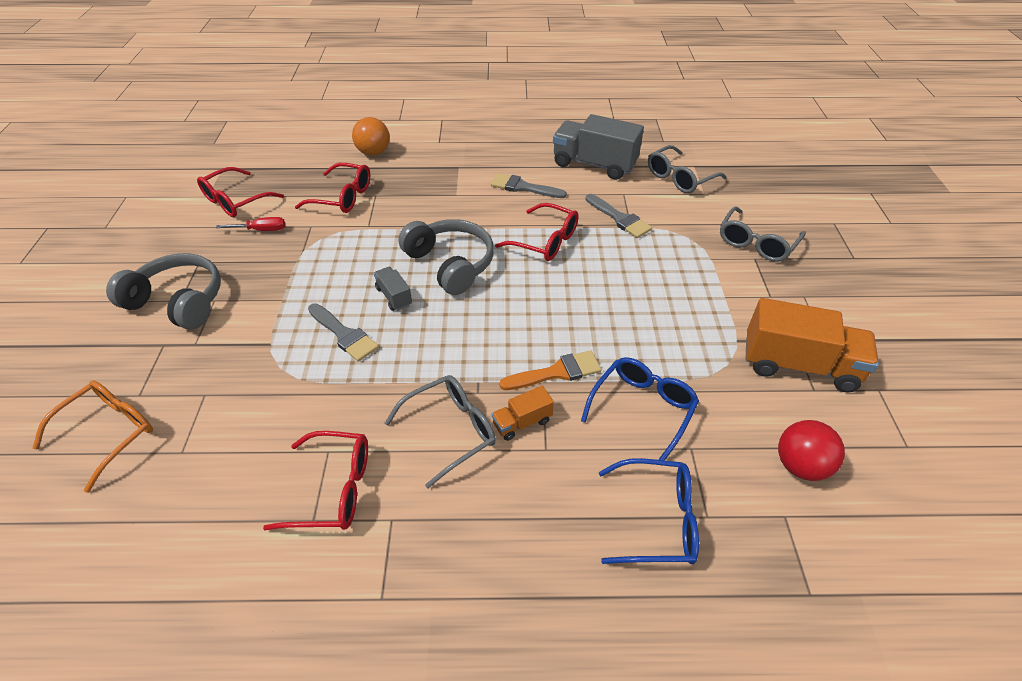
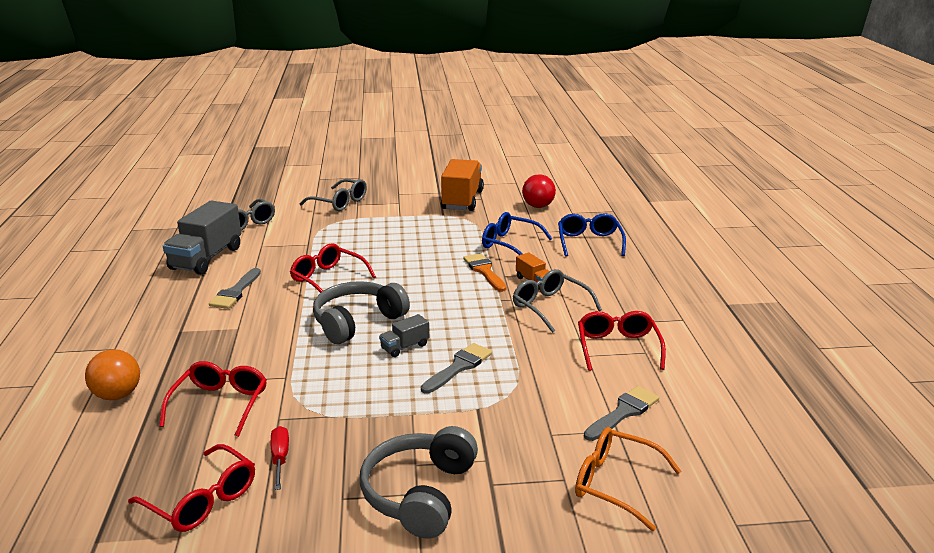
camera: 95 degrees left, 20 degrees down
(545, 241) = (327, 278): red glasses -> red glasses turned 75 degrees counterclockwise
(619, 218) = (299, 248): grey brush -> grey brush (623, 412)

